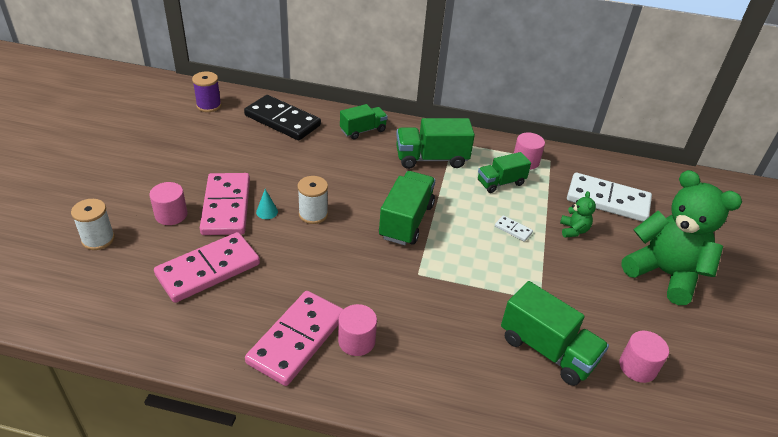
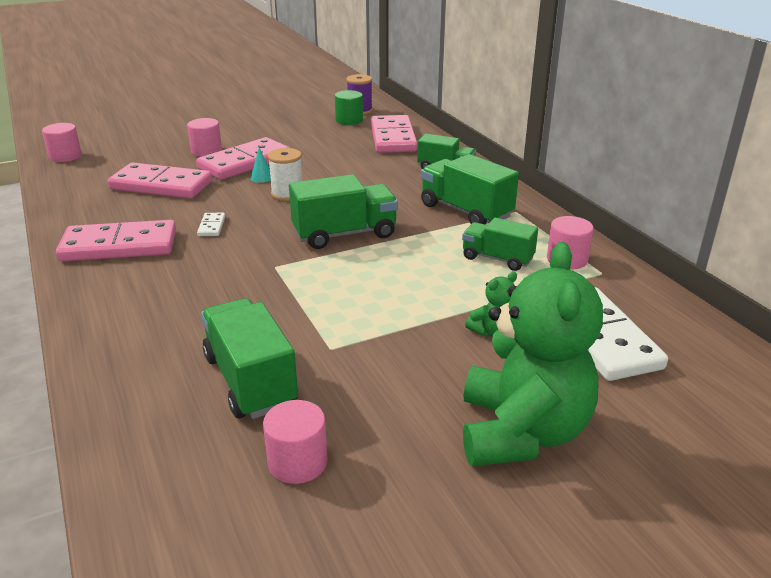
camera: 55 degrees right, 10 degrees down
(98, 239) = (147, 143): white spool -> none
(219, 119) = (349, 120): none -> green cylinder
(282, 121) = (393, 138): black domino -> pink domino
(356, 341) = (145, 271): pink cylinder -> pink cylinder (65, 156)
(513, 229) = (427, 293): white domino -> white domino (212, 226)
(547, 350) = (250, 380): green truck -> green truck turned 150 degrees clockwise

